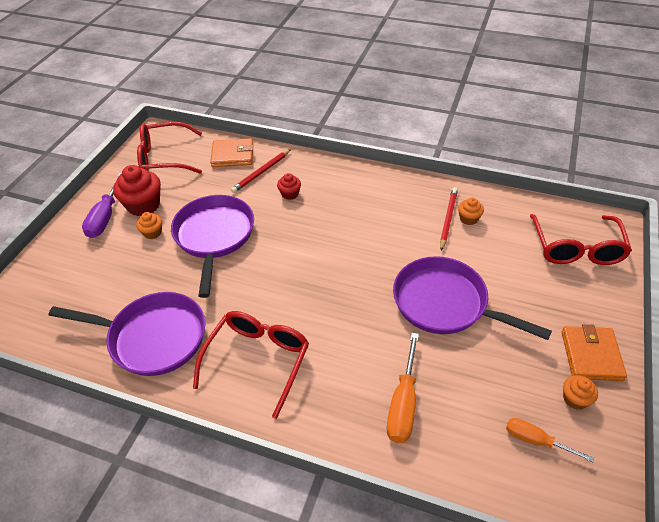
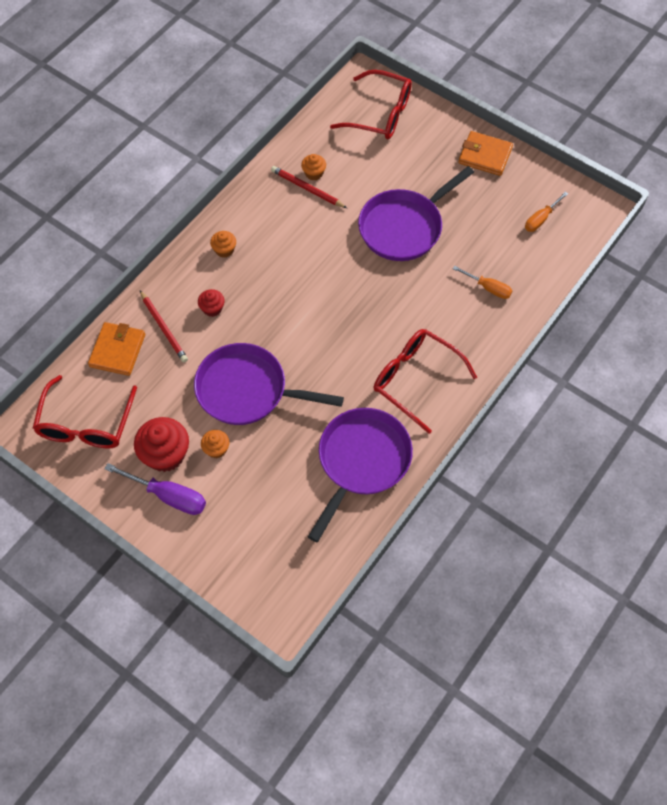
camera: 75 degrees left, 15 degrees up
(403, 403) = (488, 288): orange screwdriver -> orange screwdriver, size x0.65
(575, 399) = (516, 182): orange cupcake -> orange cupcake (224, 250)

